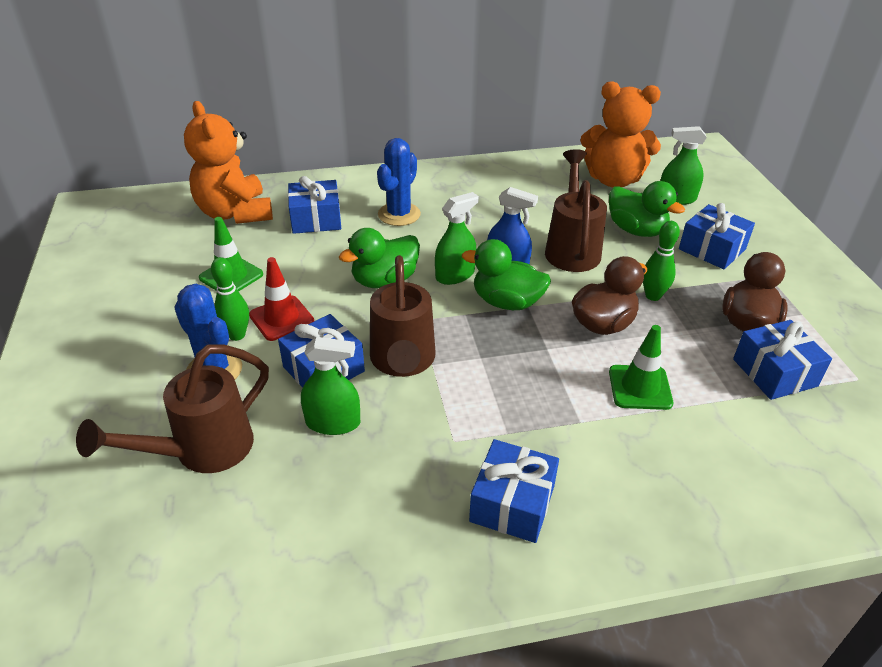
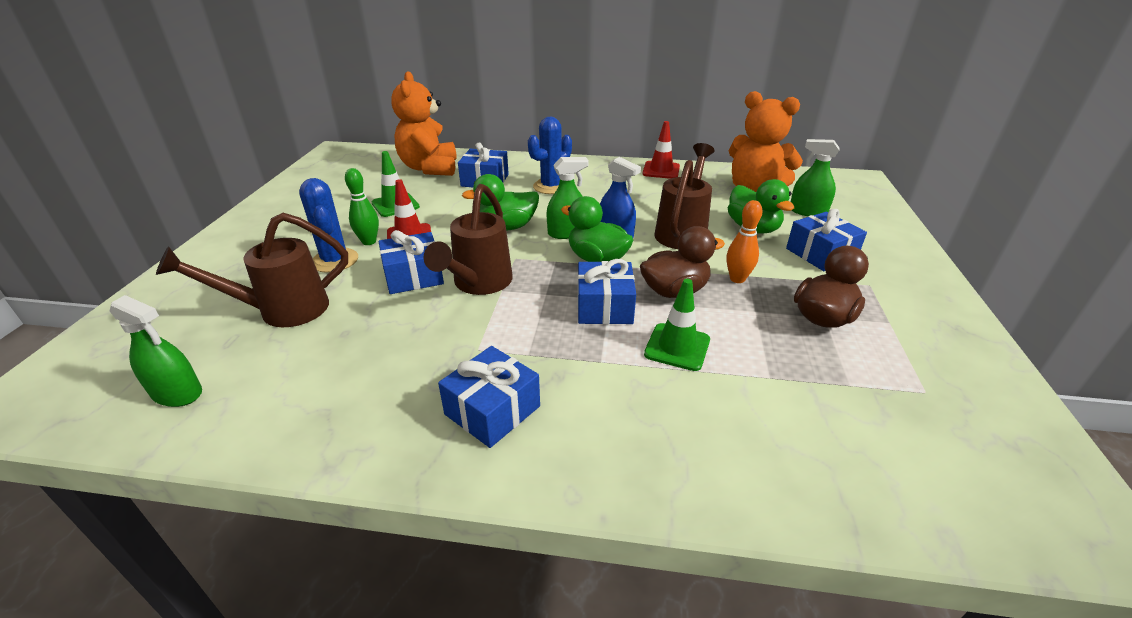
camera: 20 degrees right, 5 degrees down
(333, 422) = (391, 314): green spray bottle -> green spray bottle (177, 393)
(505, 169) = (661, 170): none -> red traffic cone
(653, 296) = (737, 279): green bowling pin -> orange bowling pin
(774, 372) = (828, 365): blue gift -> blue gift (604, 307)

